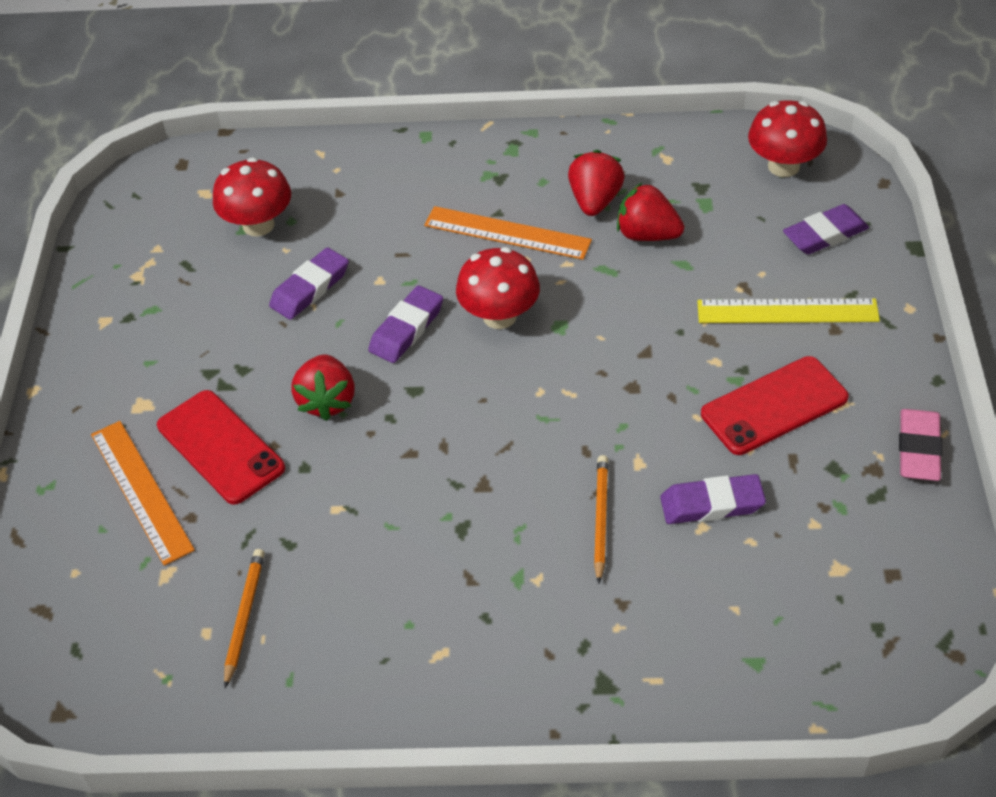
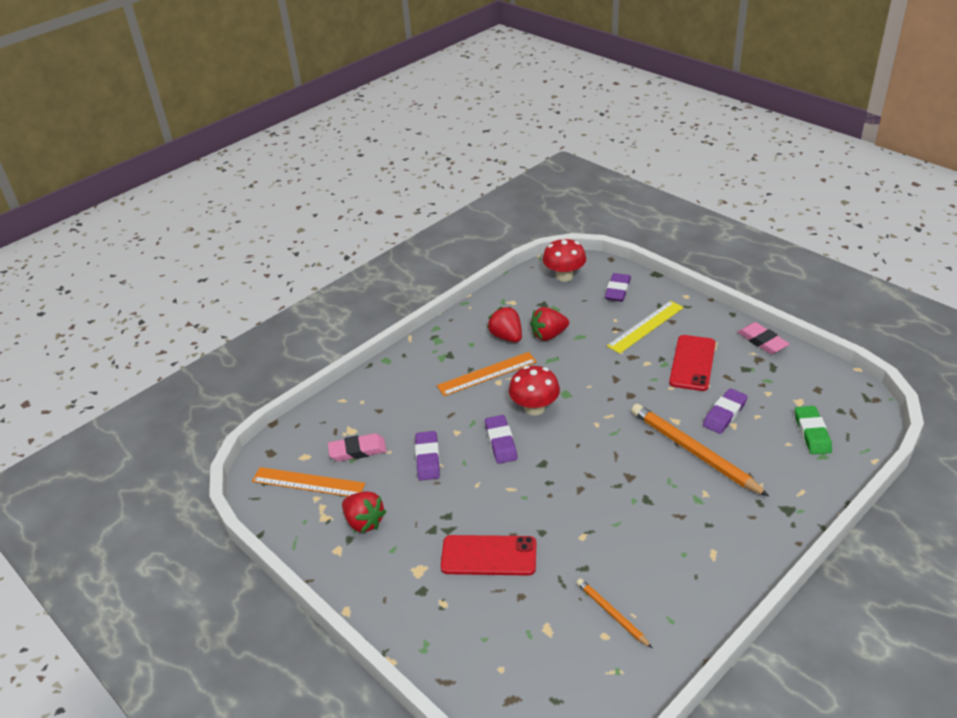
camera: 45 degrees left, 10 degrees down
(141, 491) = (479, 605): orange ruler -> orange ruler (308, 482)
(258, 225) = (357, 450): red mushroom -> pink eraser
(327, 401) = (510, 497): red strawberry -> red strawberry (364, 522)
(600, 518) = (693, 452): orange pencil -> orange pencil, size x1.90
(788, 622) = (812, 433): none -> green eraser

